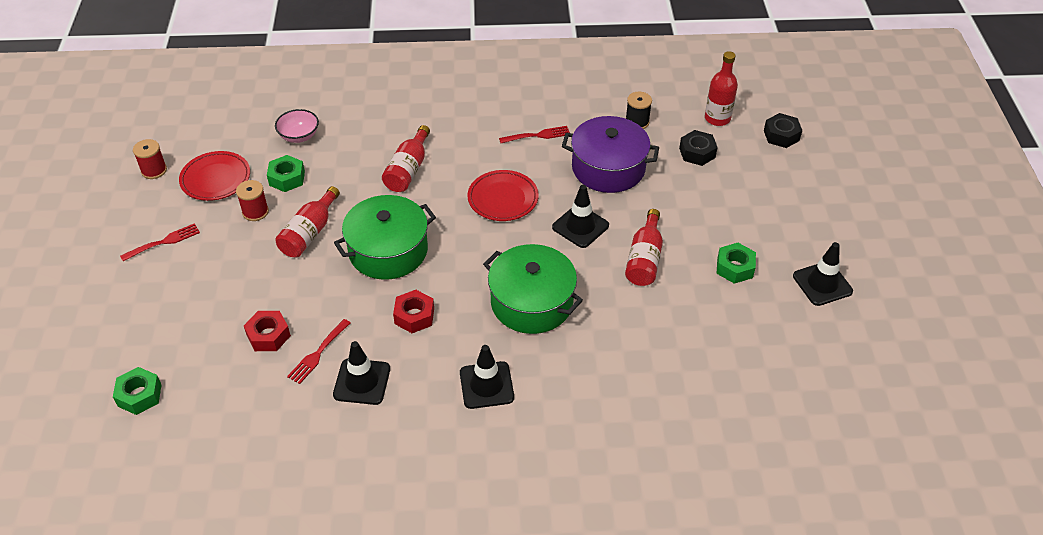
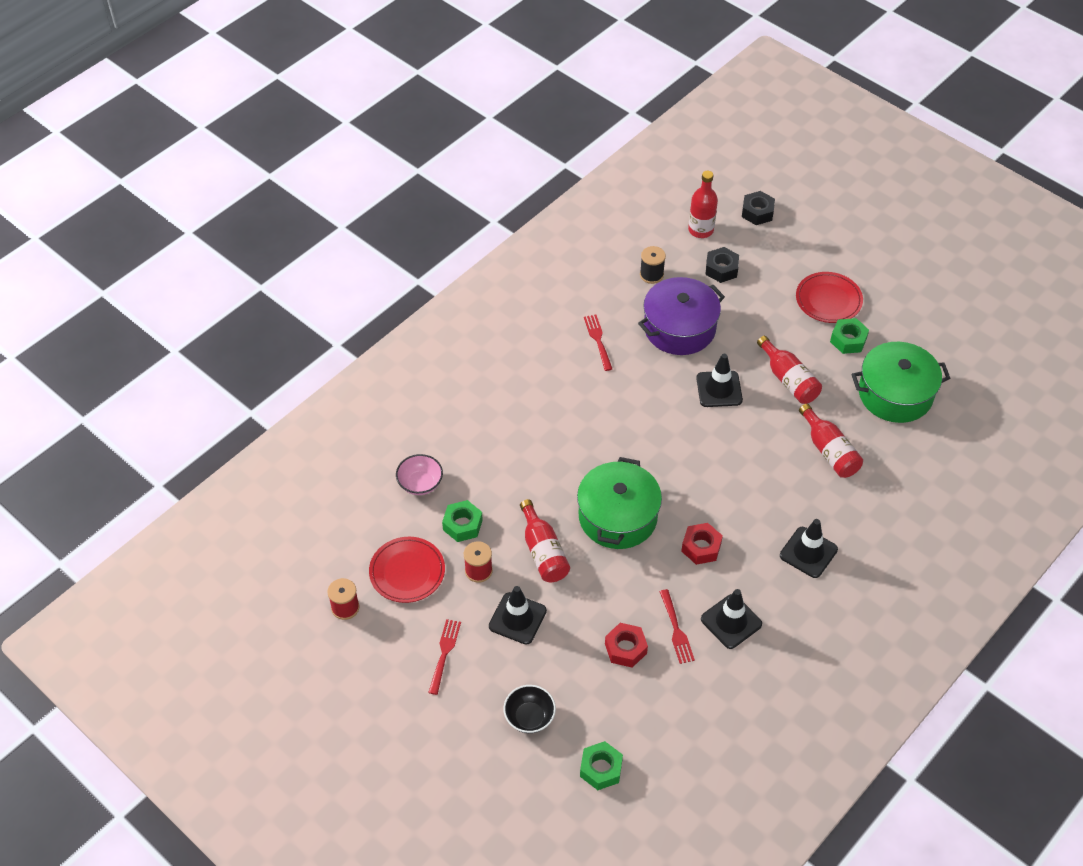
camera: 45 degrees left, 5 degrees up
(150, 323) = (529, 717): none -> black bowl
(408, 170) = (543, 443): red bottle -> red bottle (829, 451)
(503, 199) = (641, 411): red plate -> red plate (828, 300)
(531, 302) = (760, 471): green pot -> green pot (895, 394)
(538, 135) = (598, 340): red fork -> red fork turned 45 degrees counterclockwise
(822, 284) = (909, 309): black traffic cone -> black traffic cone (517, 618)

